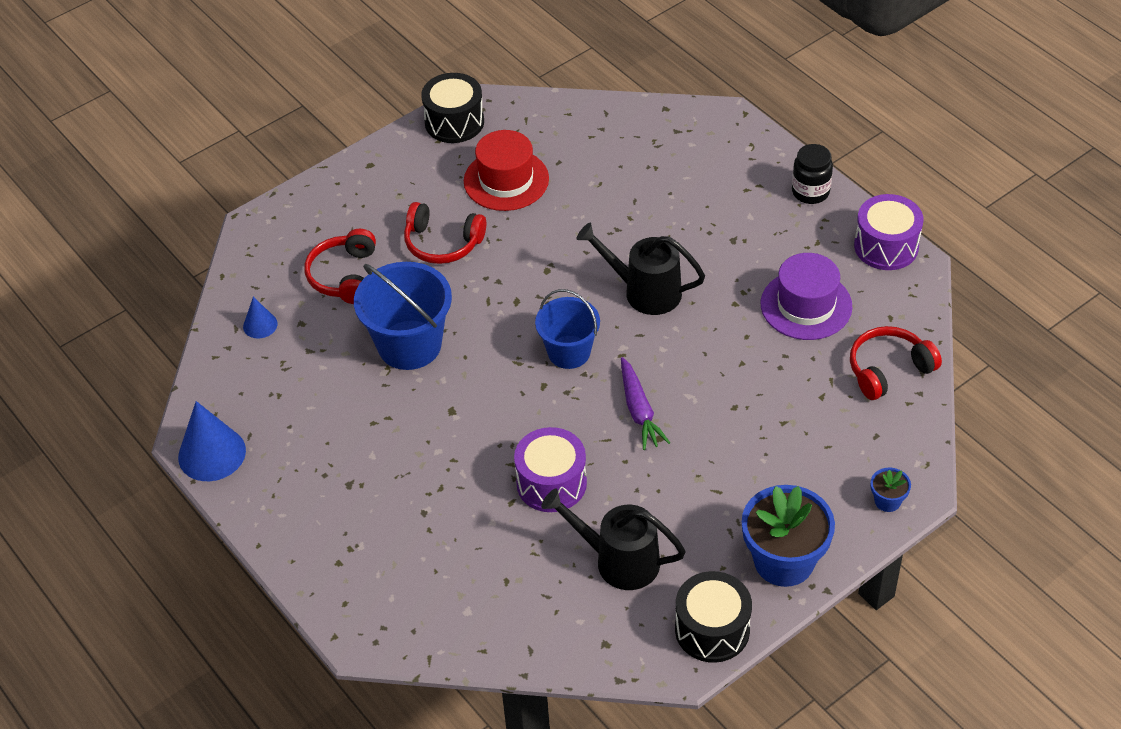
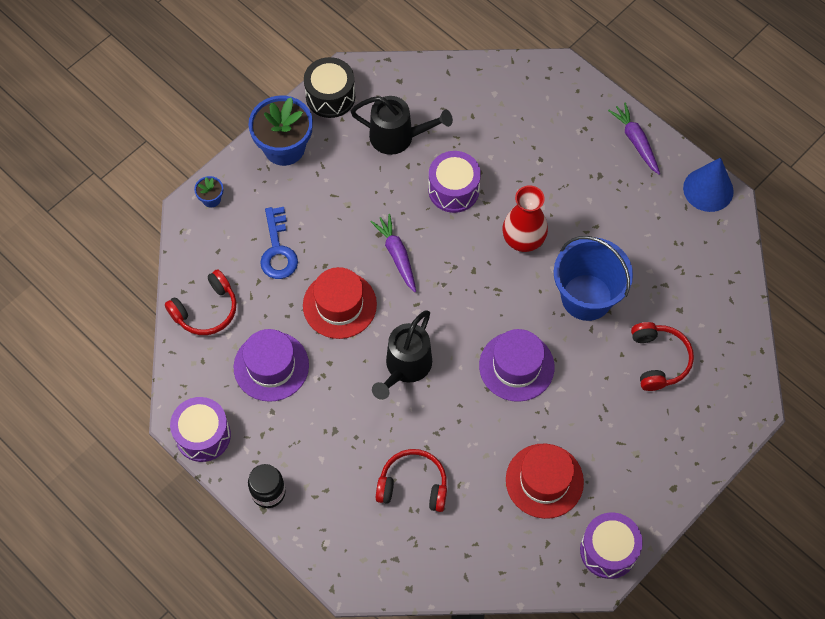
camera: 170 degrees right, 15 degrees up
(260, 325) = (712, 304): blue cone -> none
(285, 524) = (635, 141): none -> purple carrot
(442, 243) = (584, 403): red headphones -> red headphones (413, 485)
(454, 122) = (608, 550): black drum -> purple drum
(472, 414) = (523, 240): none -> red vase
(512, 283) = (516, 366): none -> purple hat
(569, 352) = (458, 302): blue bucket -> none
(644, 291) = (405, 367): black watering can -> black watering can turned 105 degrees clockwise
(718, 361) = (339, 305): none -> red hat
(795, 430) = (278, 250): none -> blue key

